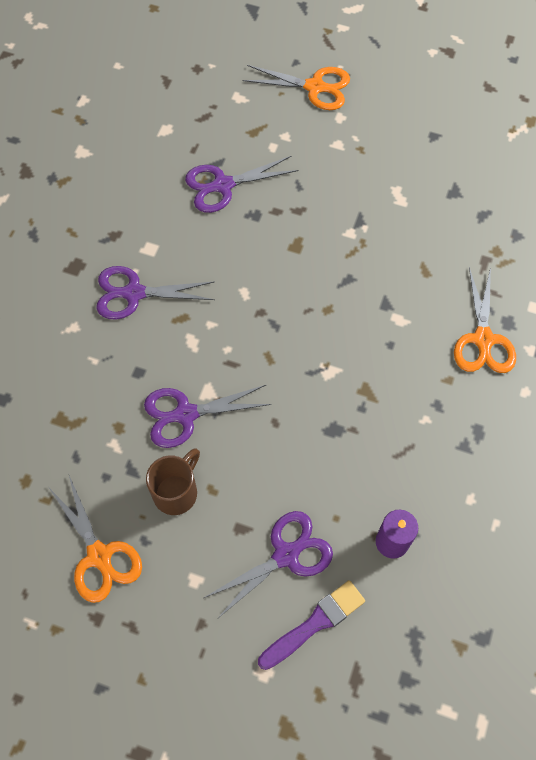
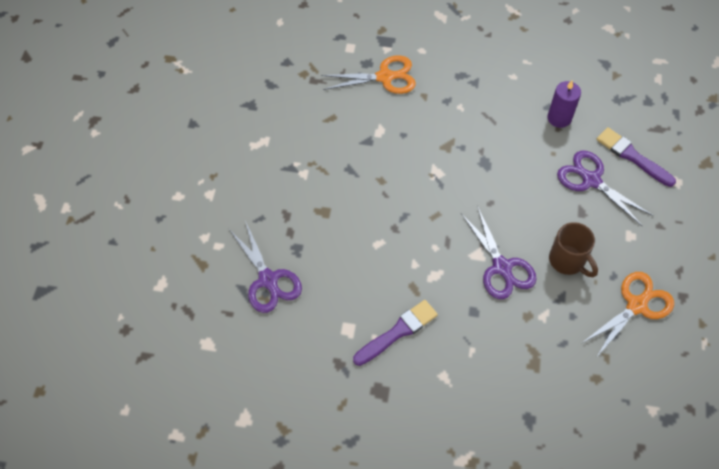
camera: 100 degrees left, 5 degrees down
(134, 293) = (398, 332): purple scissors -> purple brush
(176, 491) = (568, 261): brown mug -> brown mug turned 150 degrees counterclockwise
(314, 87) = (143, 221): orange scissors -> none

